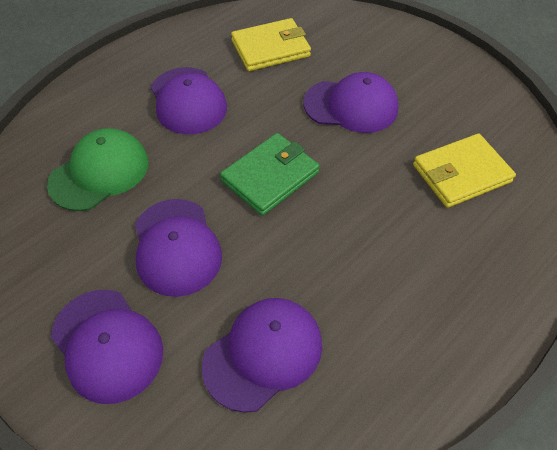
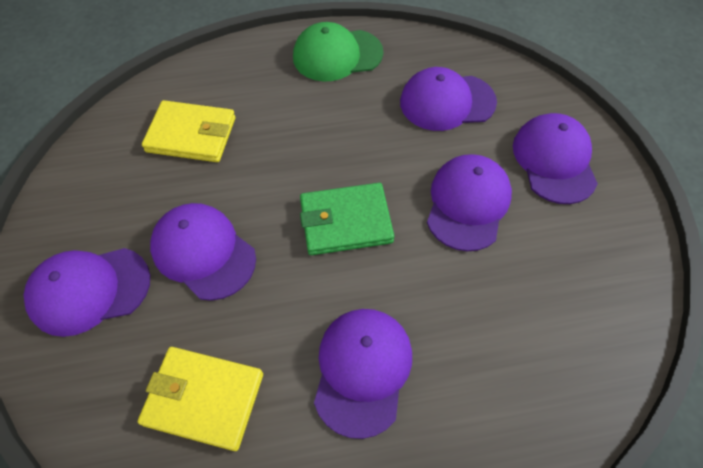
camera: 145 degrees left, 5 degrees up
(99, 172) = (507, 323): green cap -> green cap (337, 55)
(394, 55) = (89, 290): none -> purple cap

